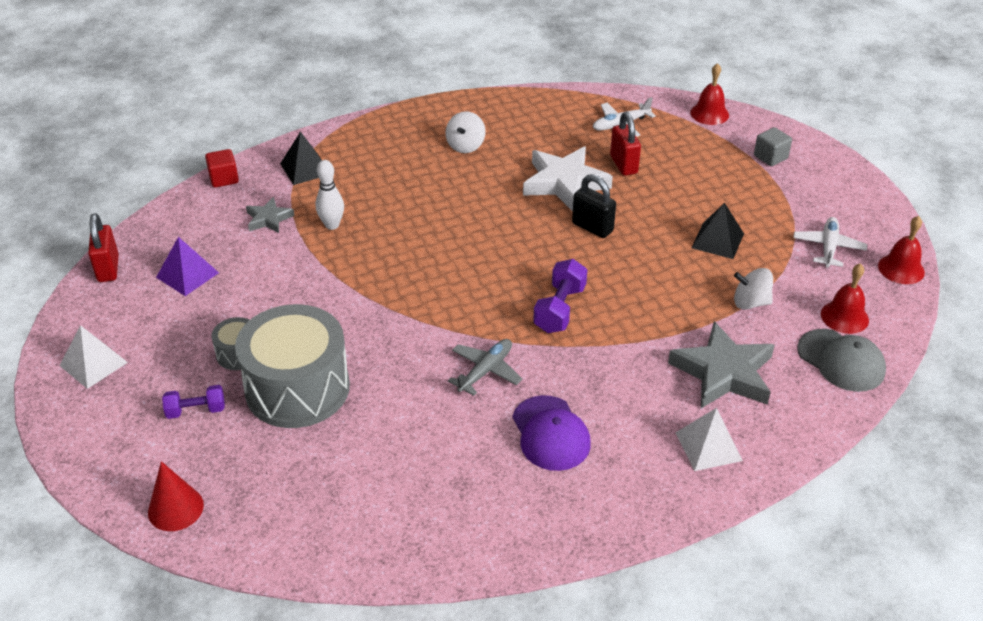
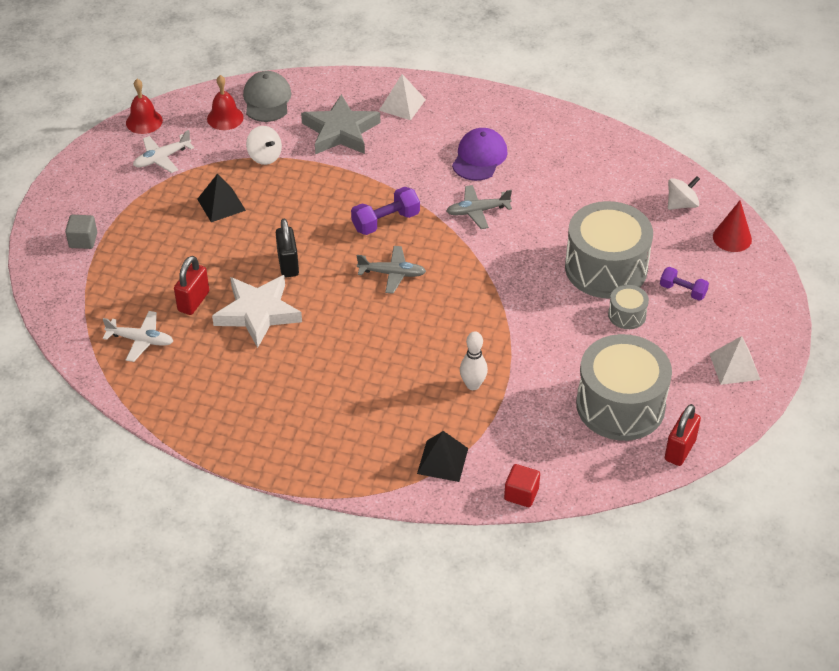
camera: 140 degrees left, 5 degrees up
(187, 275) = (620, 405): purple pyramid -> grey drum
(268, 219) = (517, 423): grey star -> none
(465, 146) = (287, 400): white spinning top -> white spinning top (681, 204)
(496, 269) = (392, 274): none -> grey plane
(709, 113) = (59, 306): red bell -> none

